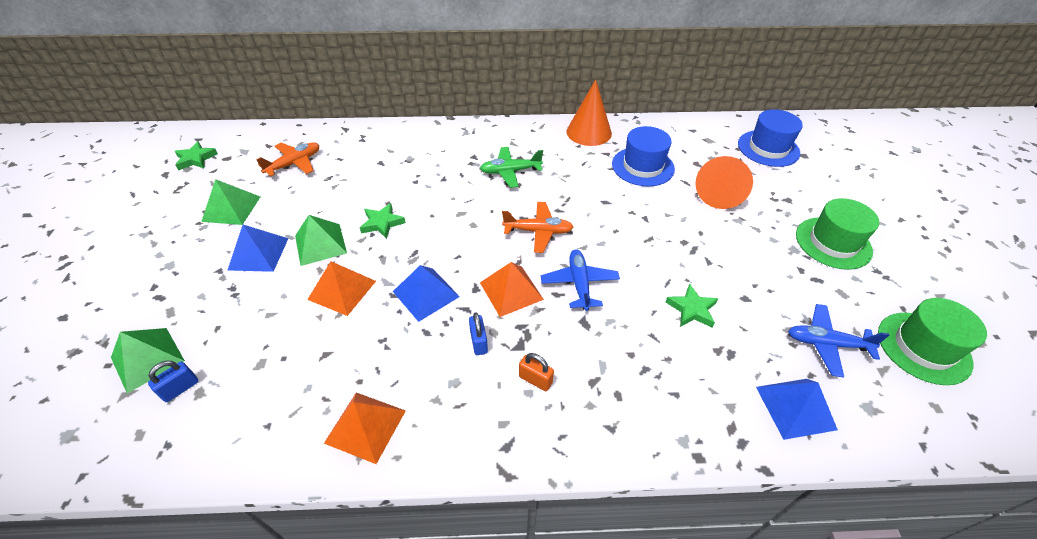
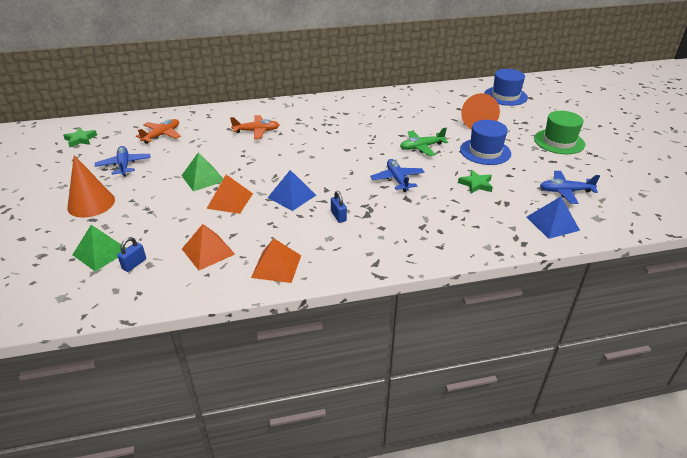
camera: 10 degrees left, 10 degrees down
(231, 208) = (124, 165): green pyramid -> blue plane
(258, 254) = (158, 188): blue pyramid -> none
(382, 223) = (244, 162): green star -> none
(510, 171) = (328, 125): green plane -> green plane (421, 147)
(511, 290) = (351, 188): orange pyramid -> orange pyramid (208, 251)
(535, 380) = (383, 230): orange padlock -> none
(538, 231) = (359, 155): orange plane -> orange plane (256, 131)
(589, 132) = (378, 98): orange cone -> orange cone (91, 203)
(642, 166) = (422, 113): blue hat -> blue hat (485, 151)
(923, 347) = (624, 186): green hat -> none

